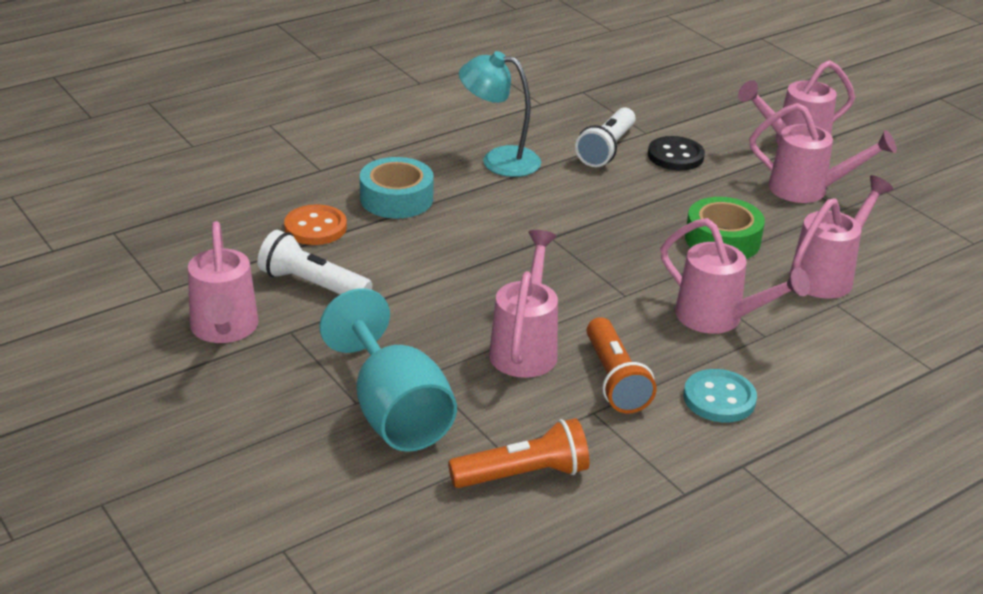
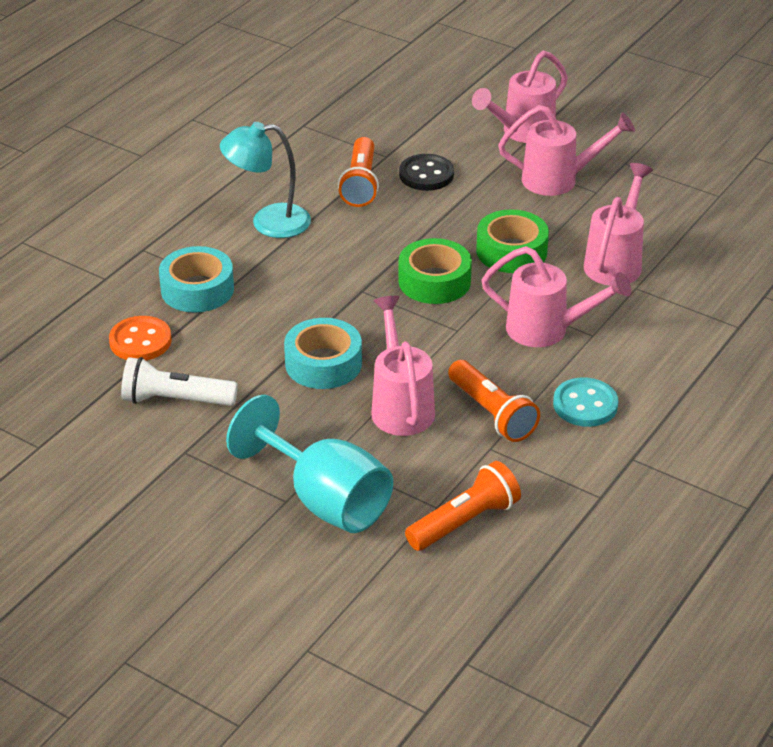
camera: 20 degrees left, 5 degrees up
(224, 330) = (123, 468): pink watering can -> none
(473, 290) = (323, 363): none -> turquoise tape
(606, 149) = (360, 184): white flashlight -> orange flashlight
(628, 247) = (434, 281): none -> green tape

